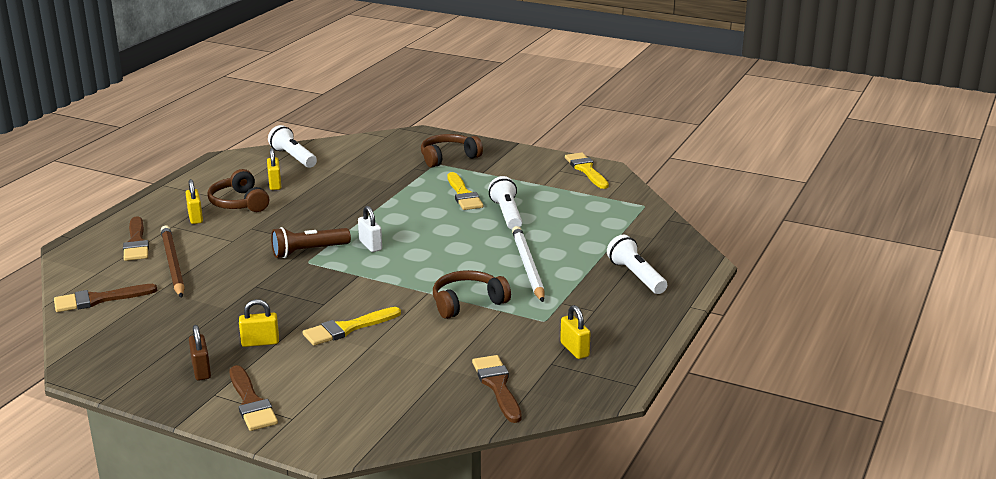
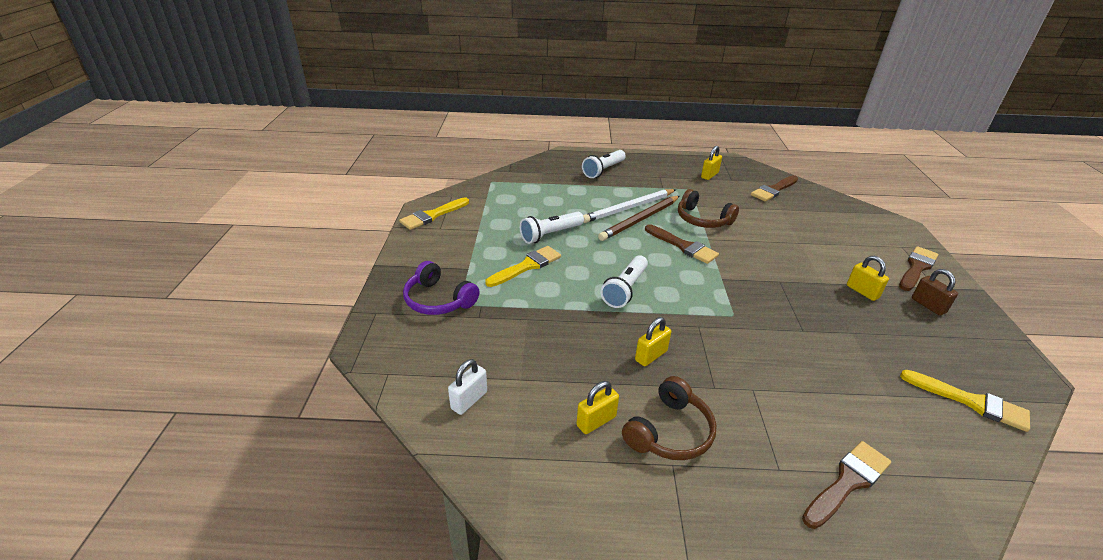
camera: 115 degrees left, 10 degrees up
(99, 299) = (961, 436): brown brush -> brown brush (683, 246)
(172, 264) = (843, 413): brown pencil -> brown pencil (640, 220)
(195, 217) = (740, 456): yellow padlock -> yellow padlock (651, 356)
(201, 370) = (928, 305): brown padlock -> brown padlock turned 75 degrees counterclockwise
(293, 157) = (501, 443): white flashlight -> white flashlight (625, 289)
(308, 251) = (716, 322): brown flashlight -> none
(347, 328) = (793, 258): yellow brush -> yellow brush (970, 402)
(370, 245) = (669, 289): white padlock -> white padlock (469, 400)
(448, 158) = (438, 300): brown headphones -> purple headphones

